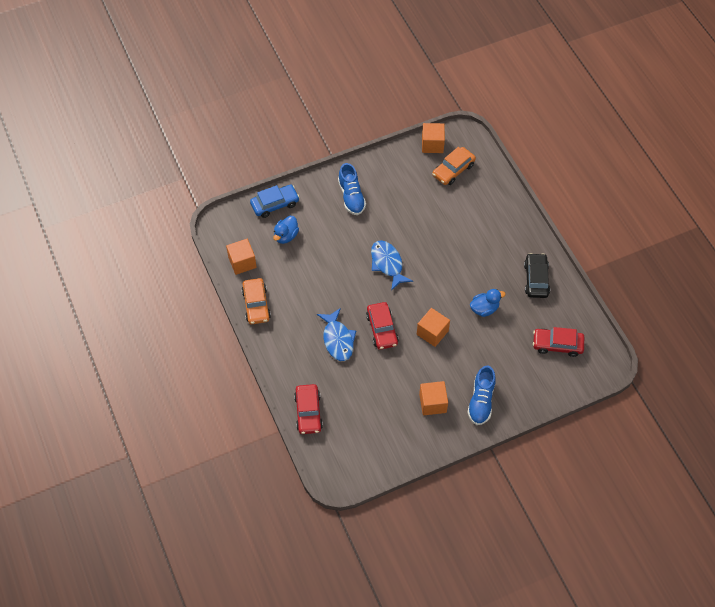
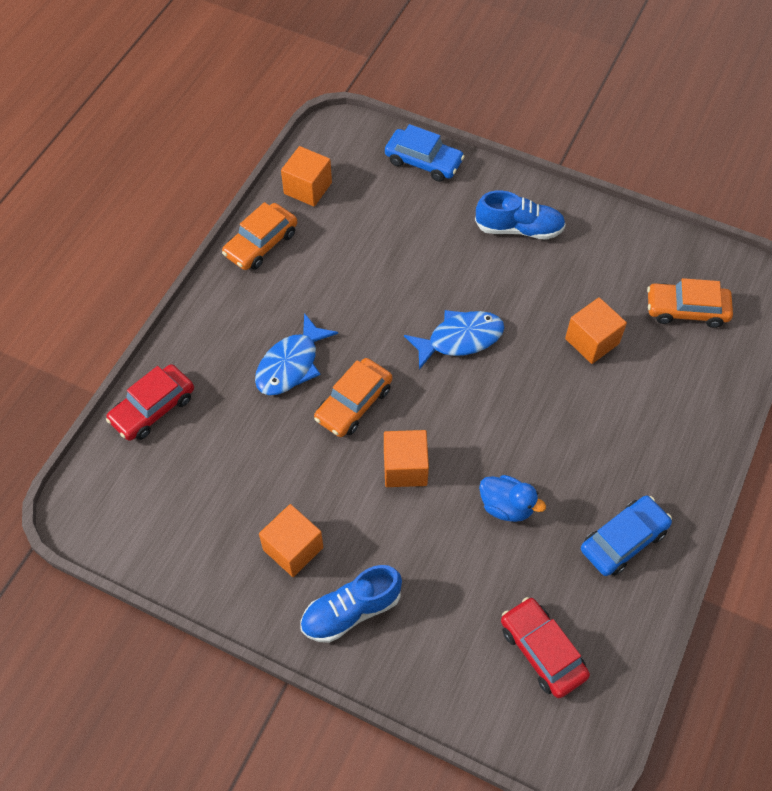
camera: 50 degrees right, 0 degrees up
(286, 236) = (389, 204): blue duck -> none
(351, 197) = (519, 229): blue shoe -> blue shoe turned 120 degrees counterclockwise
(382, 329) = (353, 403): red car -> orange car
(387, 264) = (460, 339): blue fish -> blue fish turned 45 degrees clockwise
(432, 144) = (698, 258): orange cube -> orange cube (592, 341)
(536, 279) = (623, 540): black car -> blue car

